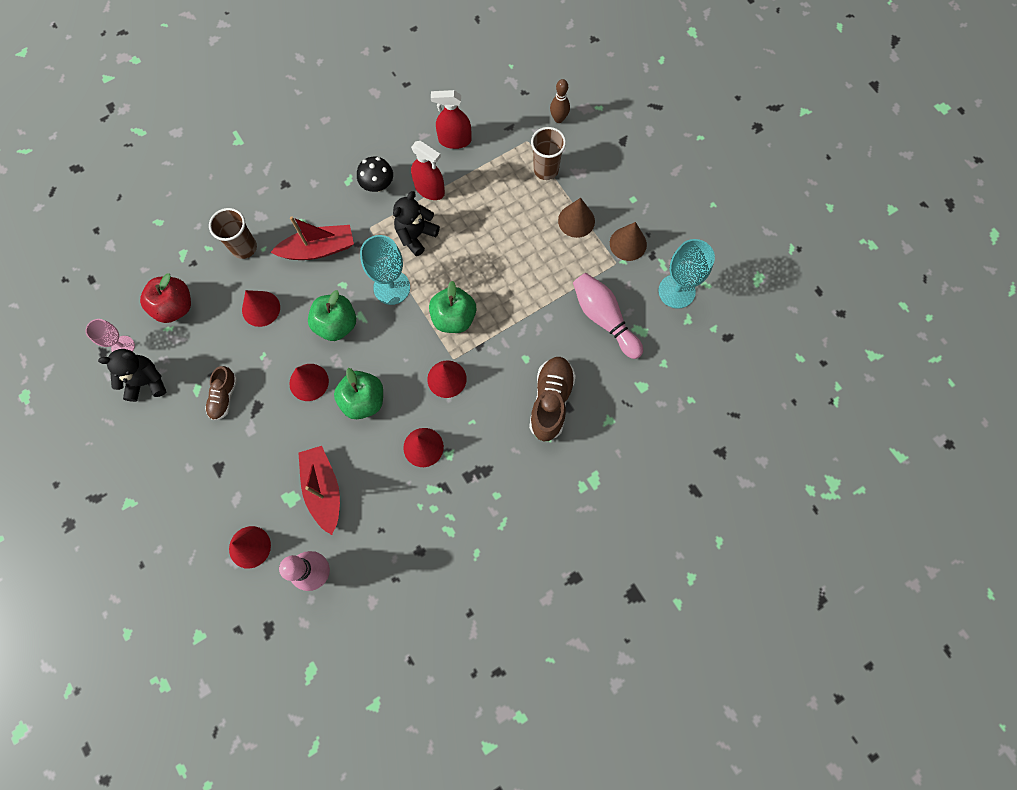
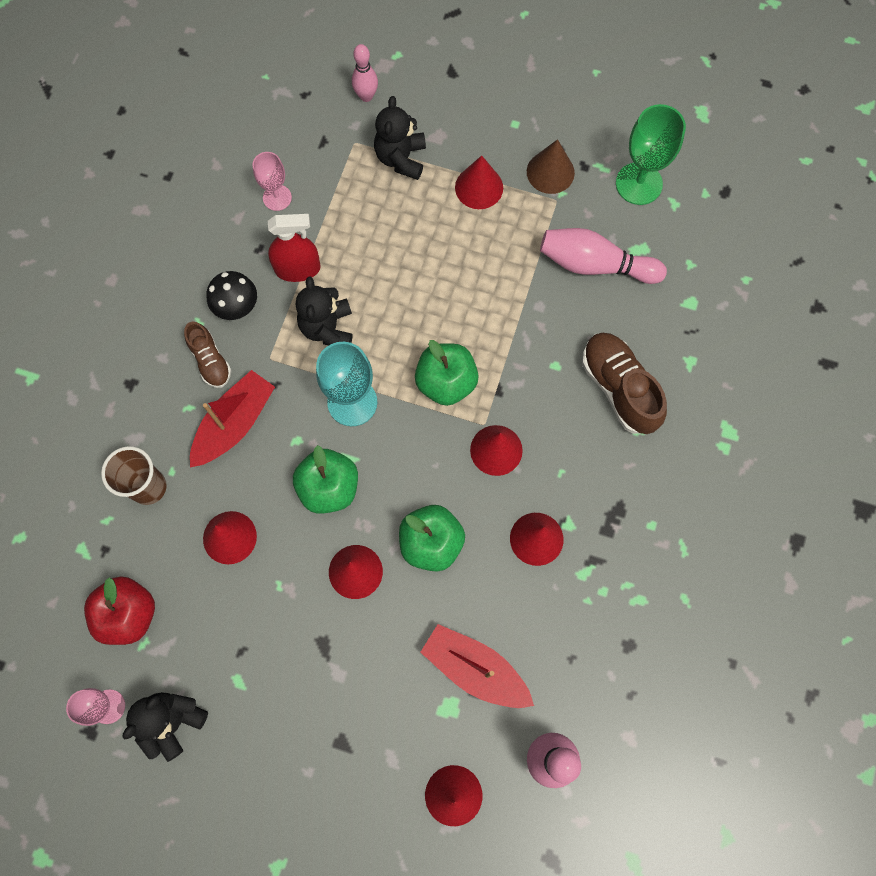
camera: 40 degrees left, 0 degrees up
(224, 397) = (277, 664): brown shoe -> brown shoe (210, 361)
(454, 140) = (277, 197): red spray bottle -> pink goblet
(546, 170) = (401, 158): brown cup -> black teddy bear
(558, 119) = (366, 96): brown bowling pin -> pink bowling pin
(576, 220) = (479, 187): brown cone -> red cone
(676, 291) = (639, 183): turquoise goblet -> green goblet

